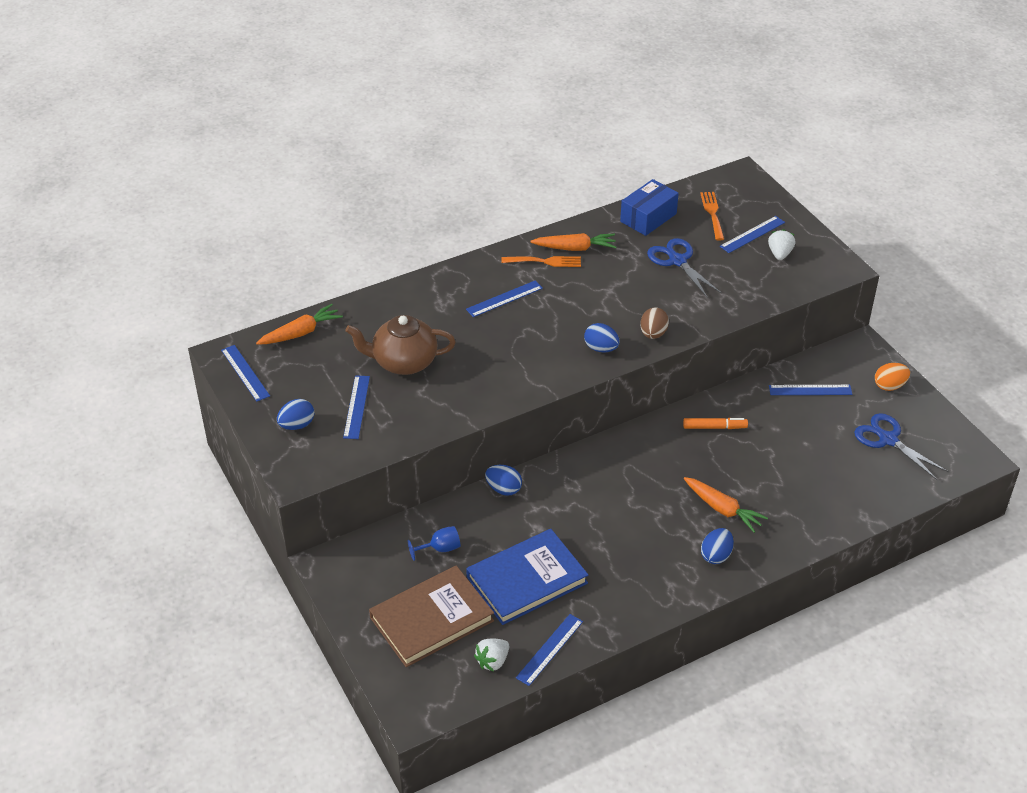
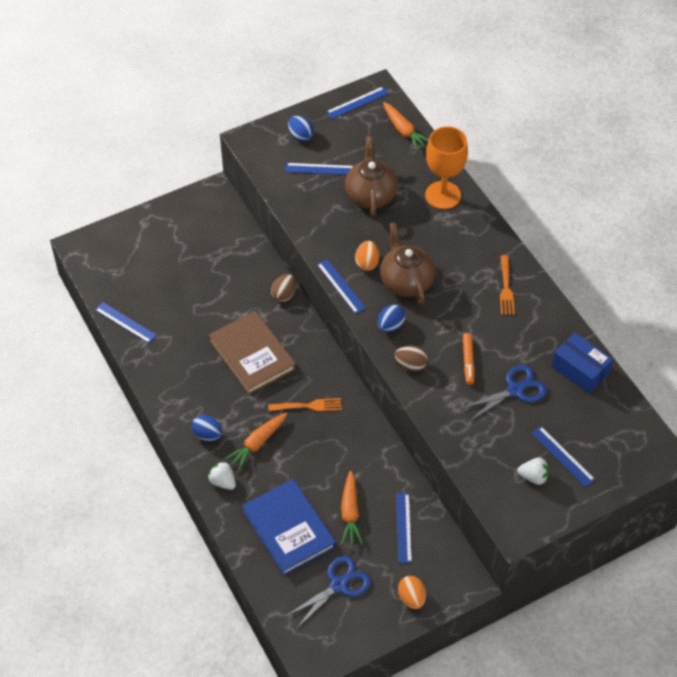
camera: 90 degrees right, 10 degrees up
(408, 303) = (443, 195): none -> orange goblet
(431, 619) = (159, 253): brown book -> brown book (252, 355)
(440, 549) = (224, 256): blue goblet -> none
(492, 661) = (118, 289): white strawberry -> white strawberry (223, 482)
(503, 489) = (284, 295): blue egg -> brown egg
(504, 298) = (453, 259): blue ruler -> blue ruler (341, 286)
(510, 366) = (367, 263): none -> orange egg
(526, 579) = (191, 309): blue book -> blue book (289, 529)
(537, 335) = (406, 281): none -> brown teapot
(575, 248) = (527, 311): orange carrot -> orange carrot (350, 513)
(712, 213) = (593, 424): orange fork -> orange fork (308, 406)
(714, 427) = (354, 445): orange marker -> orange marker (468, 361)

